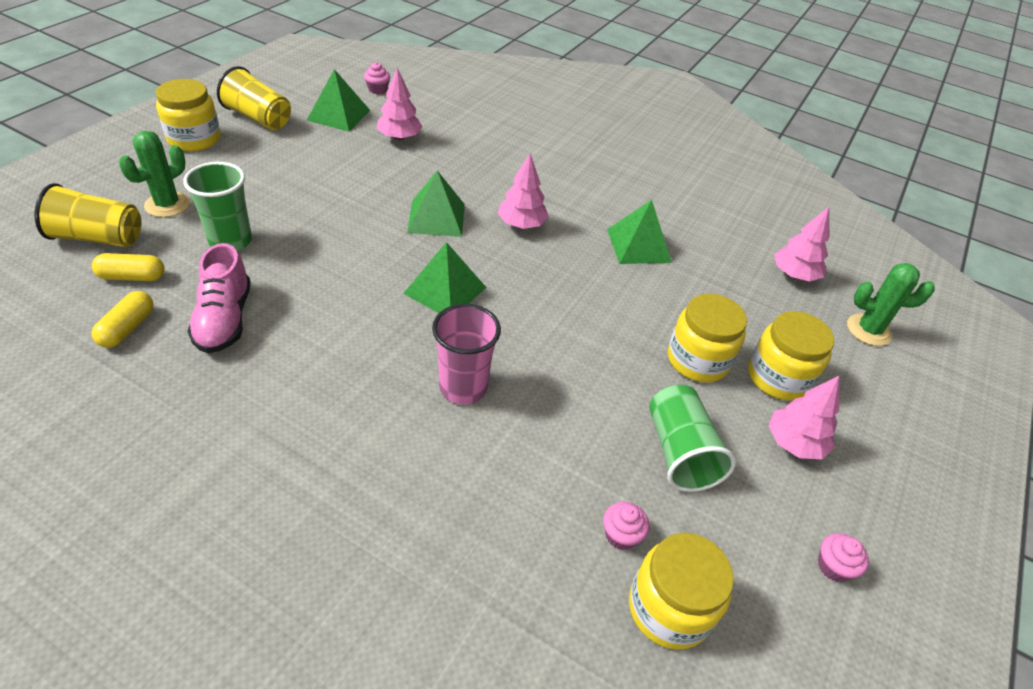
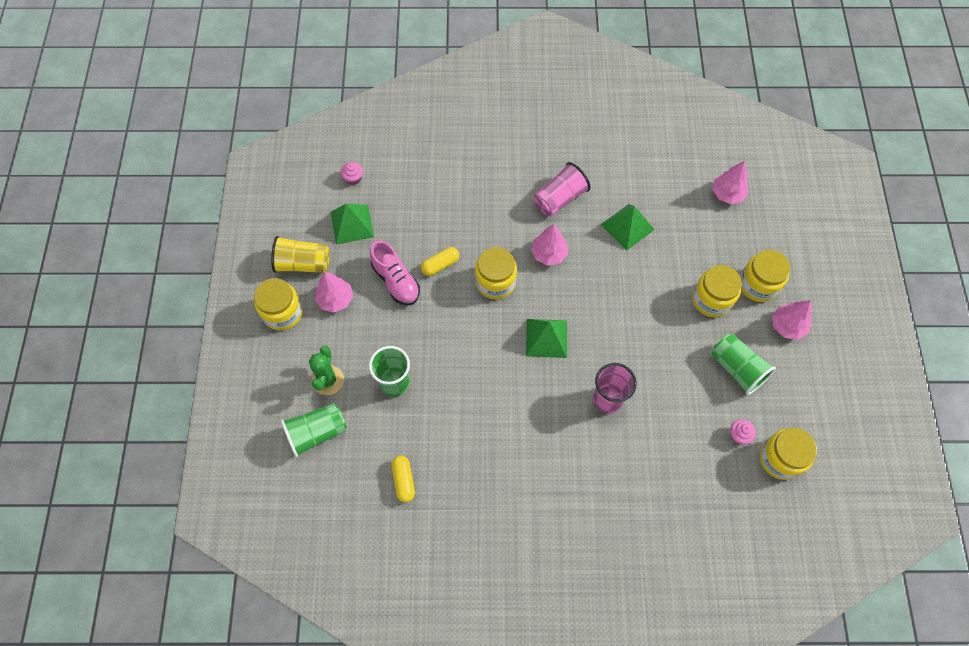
camera: 25 degrees left, 20 degrees up
(98, 237) = (317, 432): yellow cup -> green cup
(132, 277) = (368, 446): yellow capsule -> yellow capsule (440, 265)
(224, 319) = (448, 440): pink shoe -> pink shoe (396, 281)
(399, 137) = (411, 221): pink tree -> pink tree (335, 299)
(436, 218) = (495, 282): green pyramid -> yellow jar
(577, 190) = (559, 198): none -> pink cup
(833, 566) = (837, 389): pink cupcake -> none
(868, 330) = (787, 215): green cactus -> none

